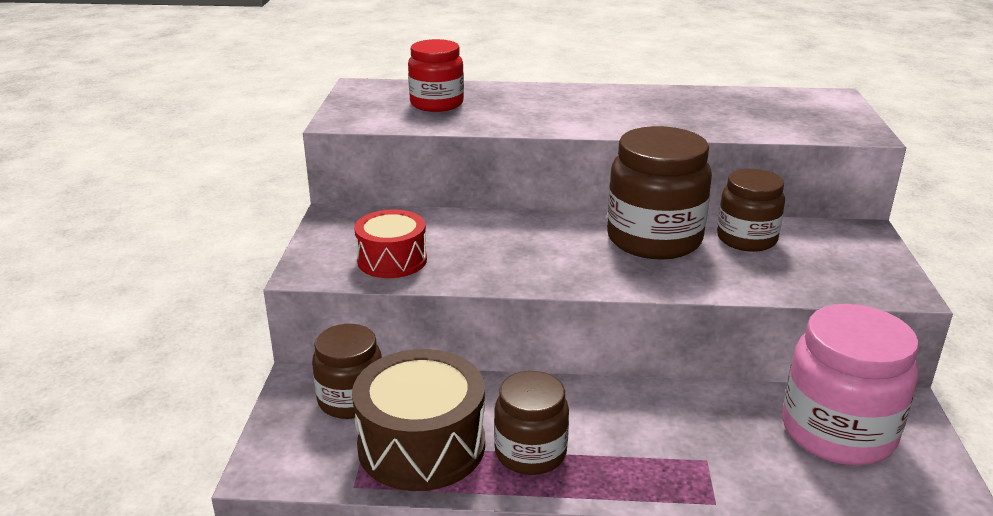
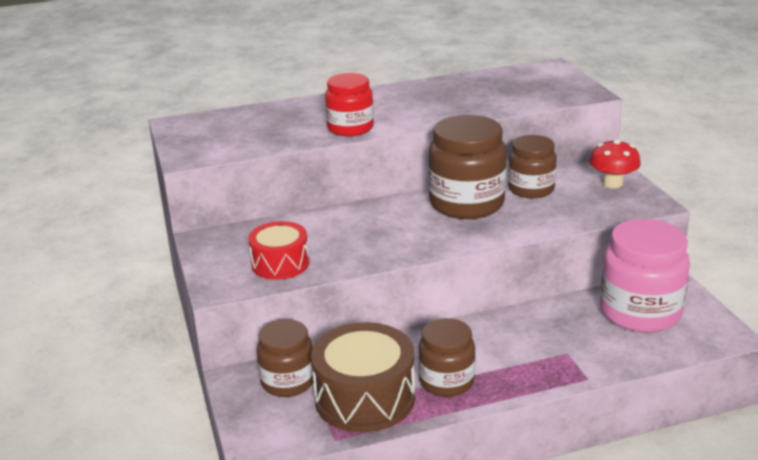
camera: 20 degrees left, 0 degrees up
(436, 104) = (255, 128): red jar -> red jar (350, 128)
(860, 254) = (612, 183): none -> red mushroom

